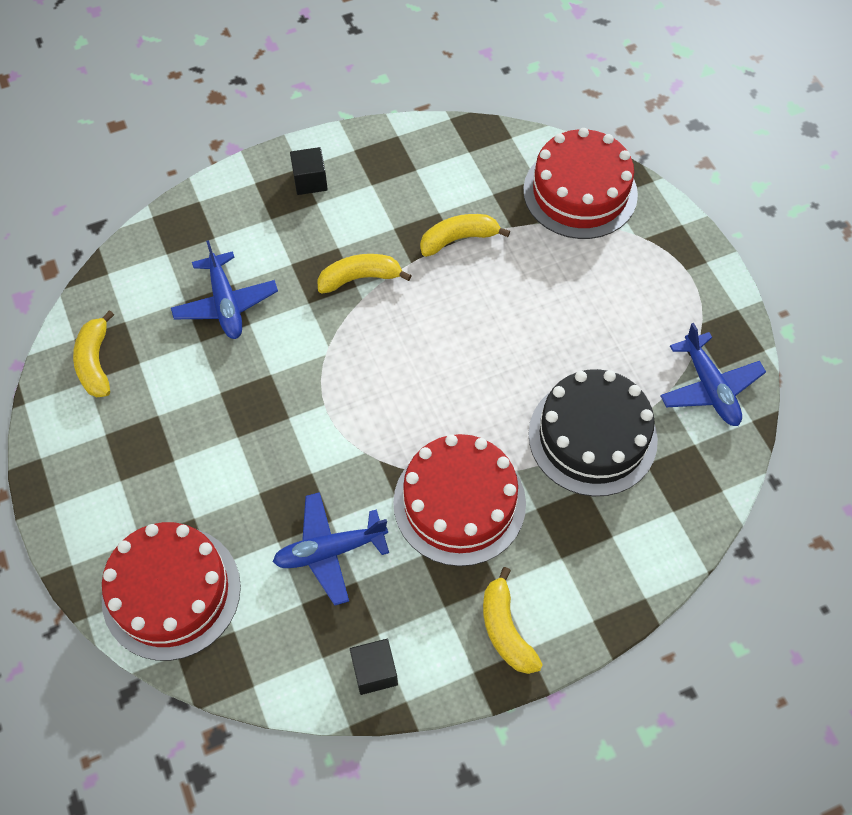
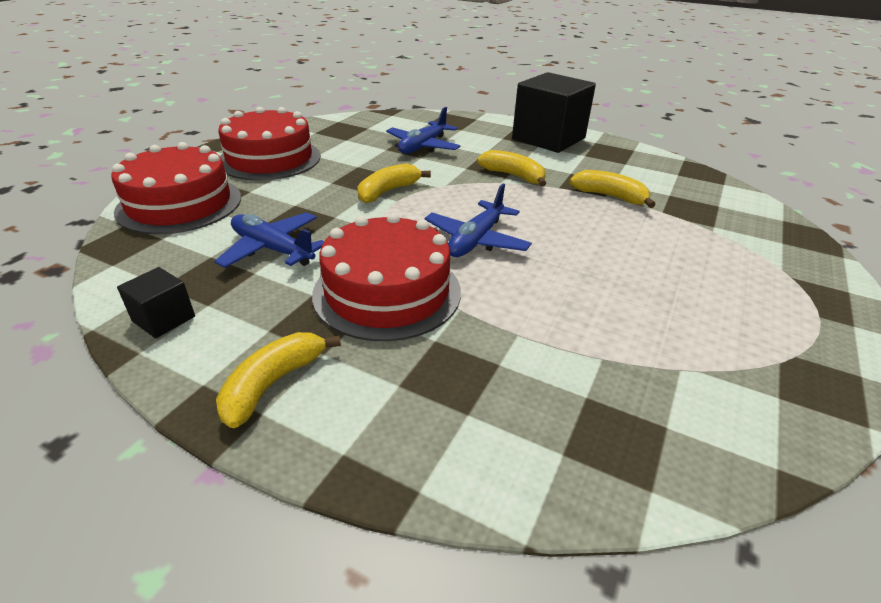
camera: 50 degrees right, 25 degrees down
(95, 362) = (330, 130): yellow banana -> yellow banana (388, 191)
(310, 181) = (548, 138): black cube -> black cube, size x2.22
(580, 192) = (752, 227): red cake -> red cake (270, 159)
(592, 436) = (558, 340): black cake -> none
(709, 387) = (746, 401): blue plane -> blue plane (476, 240)

